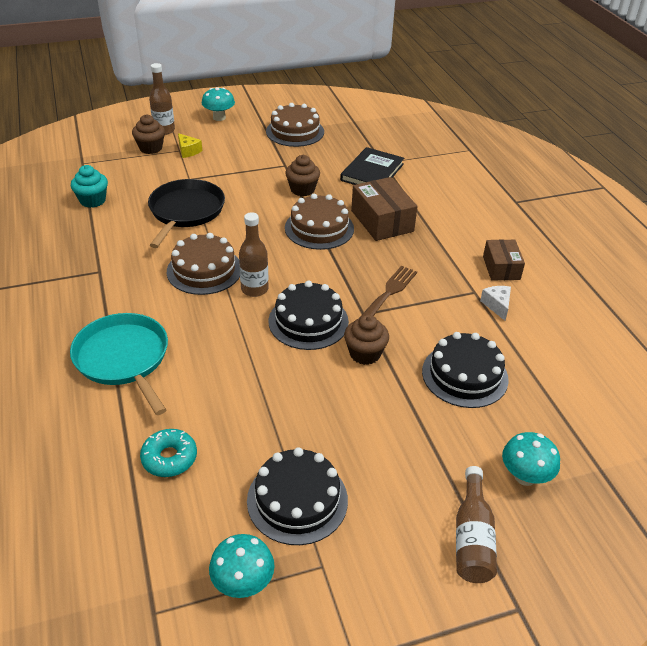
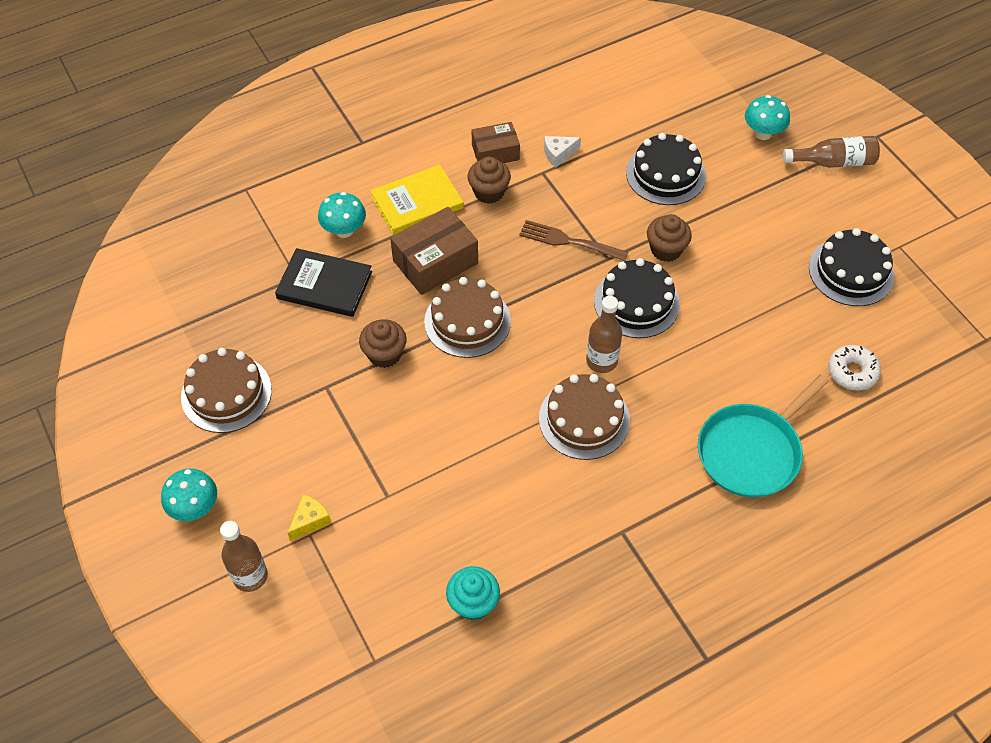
camera: 100 degrees left, 15 degrees up
(150, 148) = (310, 577): brown cupcake -> brown cupcake (489, 192)
(169, 458) = (852, 372): turquoise donut -> white donut
(185, 211) = (470, 475): black pan -> none
(243, 583) = (937, 291): turquoise mushroom -> turquoise mushroom (344, 230)
(446, 220) = (417, 202): none -> yellow book

